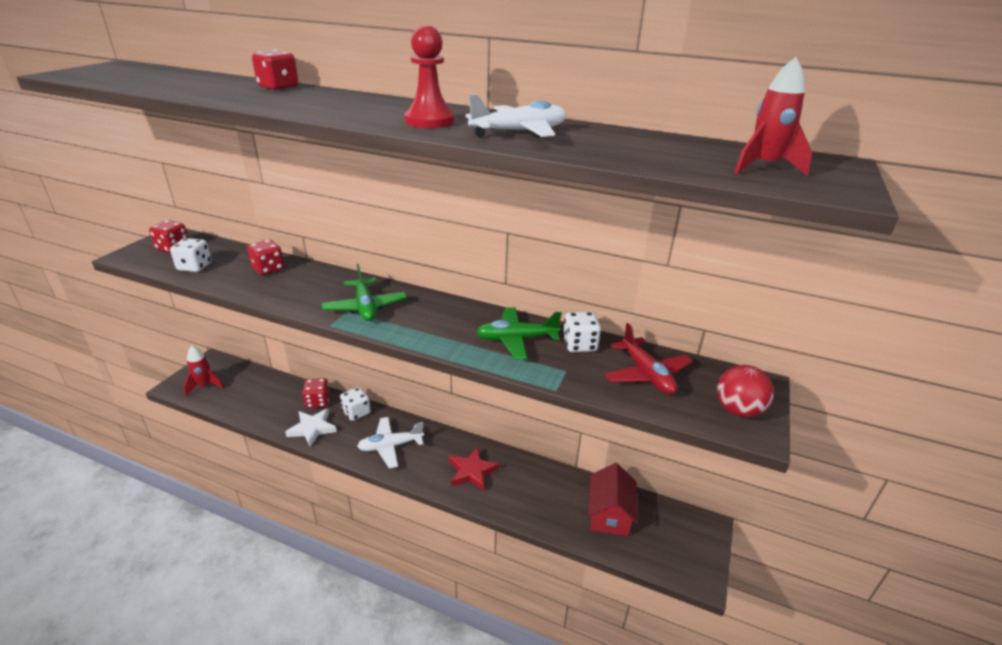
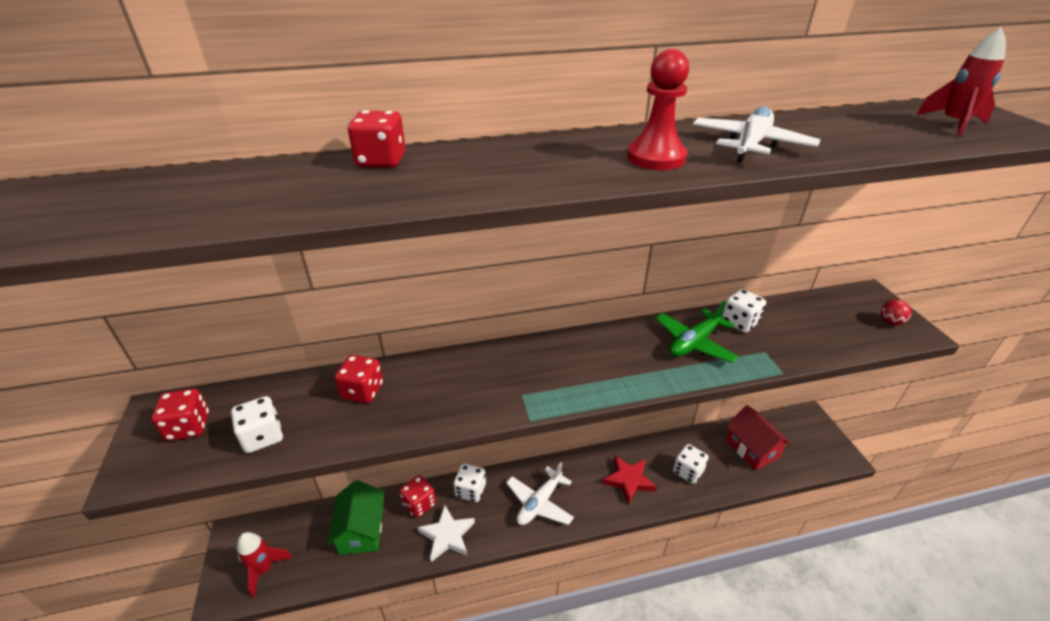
camera: 35 degrees left, 5 degrees up
(271, 396) = (361, 530): none -> green house
(365, 307) = (531, 381): green plane -> none
(528, 495) = (688, 471): none -> white dice
(646, 374) = (810, 324): red plane -> none
(738, 410) = (890, 322): red ball -> red ball, size x0.60

